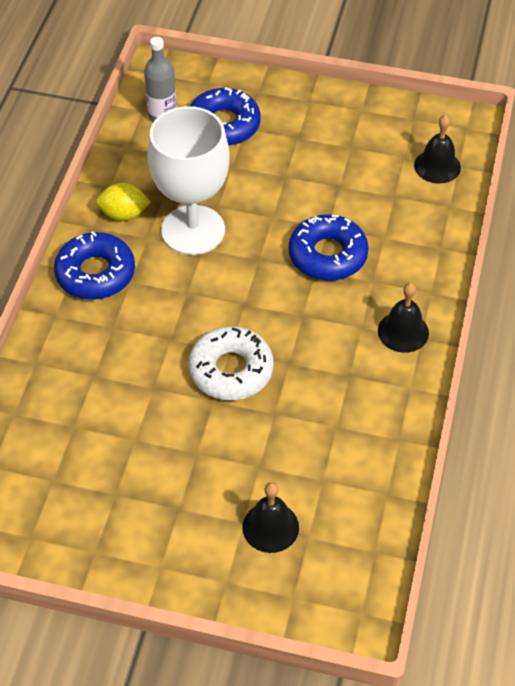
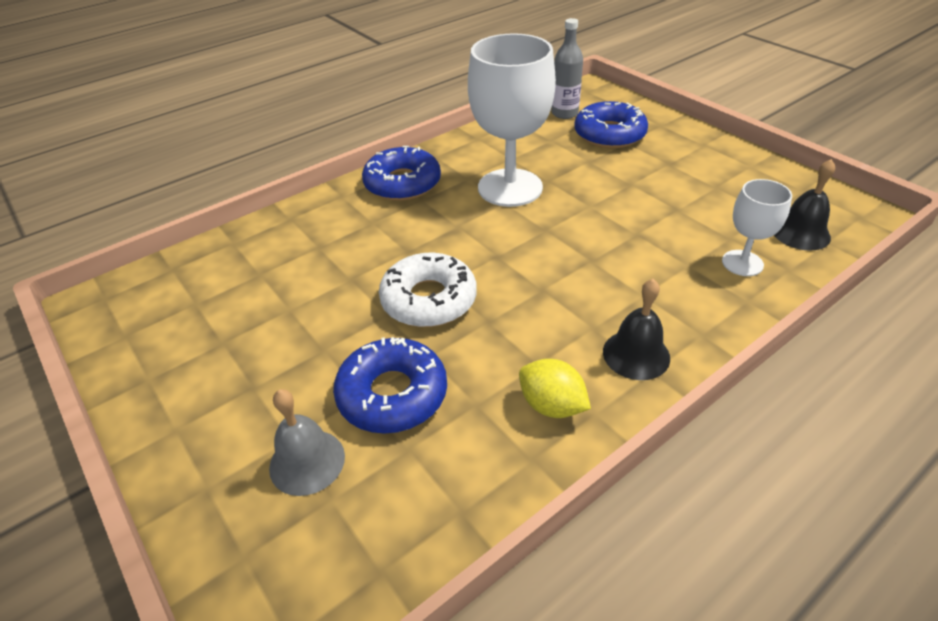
camera: 40 degrees right, 10 degrees down
(124, 214) = (467, 157): yellow lemon -> yellow lemon (551, 405)
(270, 527) = (307, 462): black bell -> grey bell
(328, 255) = (615, 254): blue donut -> blue donut (392, 394)
(417, 216) = (742, 263): none -> white goblet

